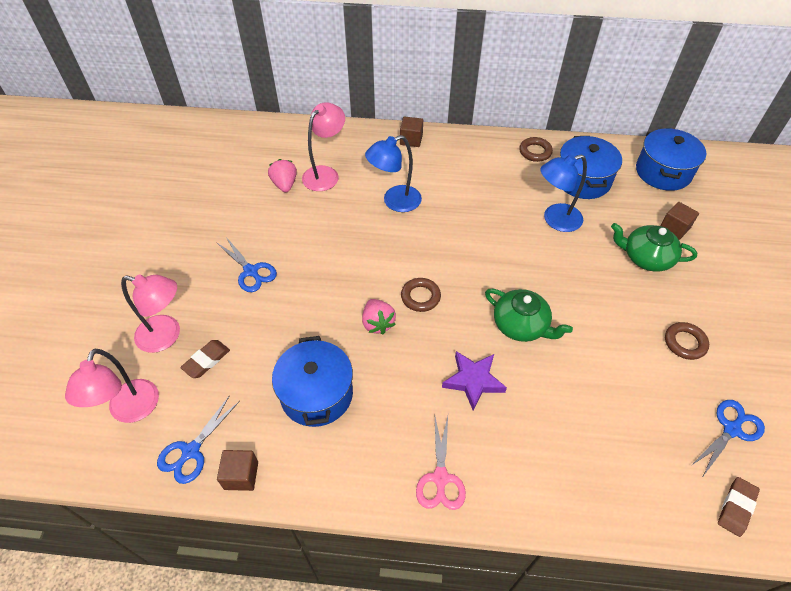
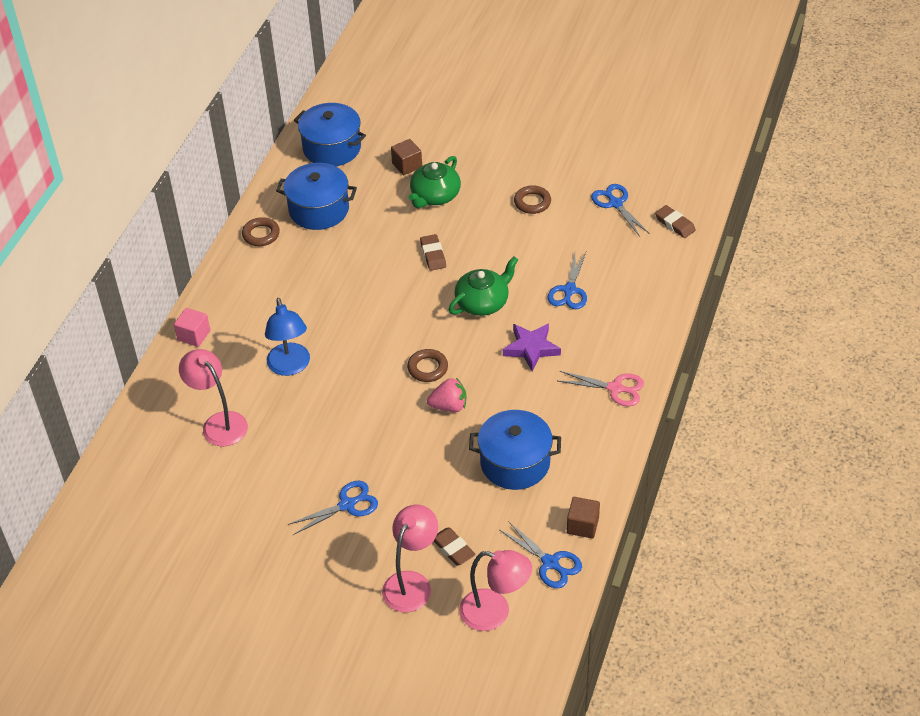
camera: 75 degrees left, 5 degrees down
(285, 184) = (221, 464): pink strawberry -> none
(411, 140) = (194, 335): brown cube -> pink cube
(555, 220) = (365, 245): blue lamp -> none
(567, 272) = (433, 255): none -> brown eraser
(570, 403) = (569, 290): none -> blue scissors

